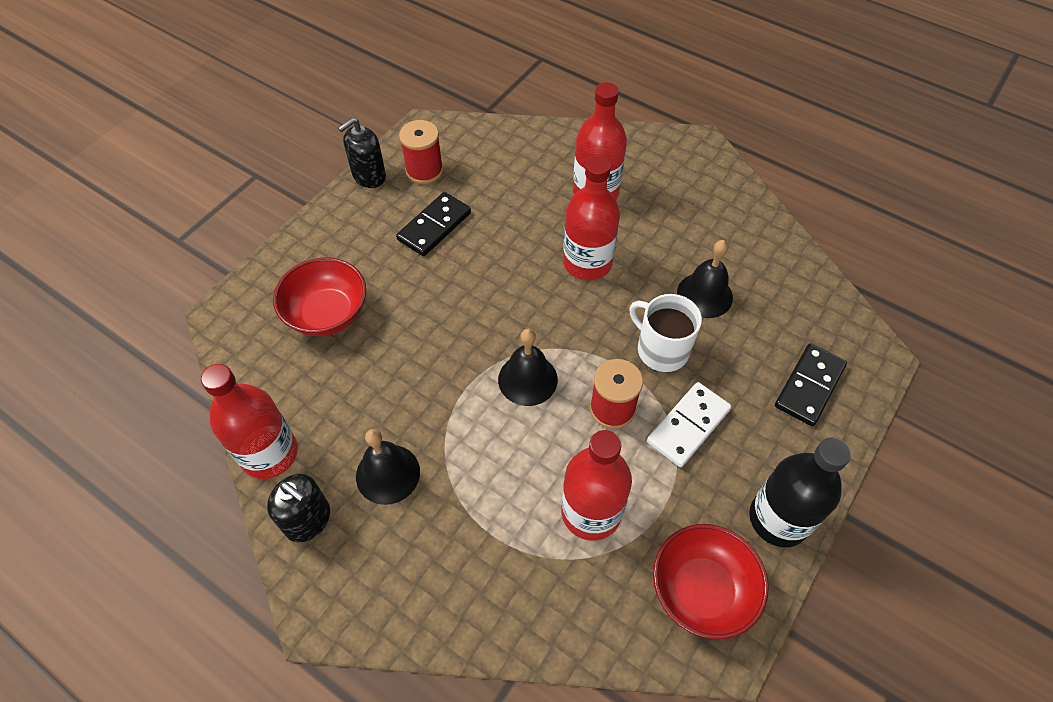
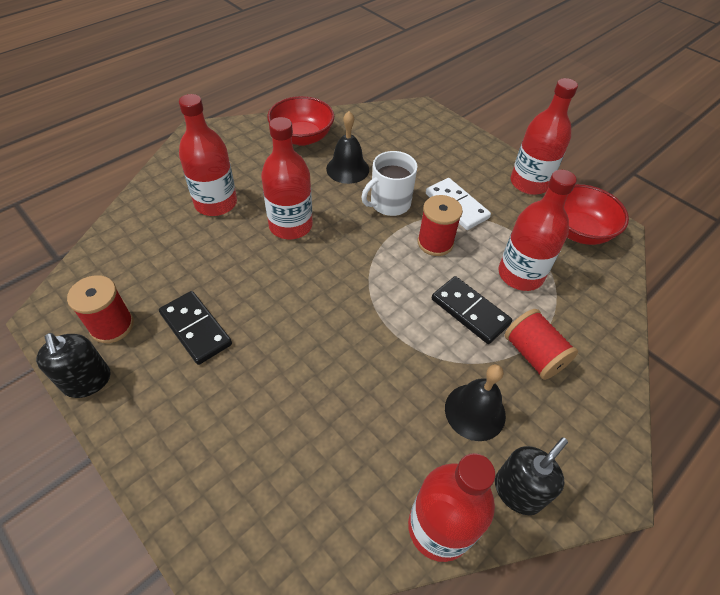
camera: 80 degrees left, 5 degrees down
(327, 314) = (272, 448): red bowl -> red bowl (302, 137)
(471, 531) = (533, 354): none -> red spool
(527, 379) = (397, 289): black bell -> none
(778, 519) = (529, 183): black bottle -> red bottle
(809, 386) = (436, 143): black domino -> black domino (470, 311)

